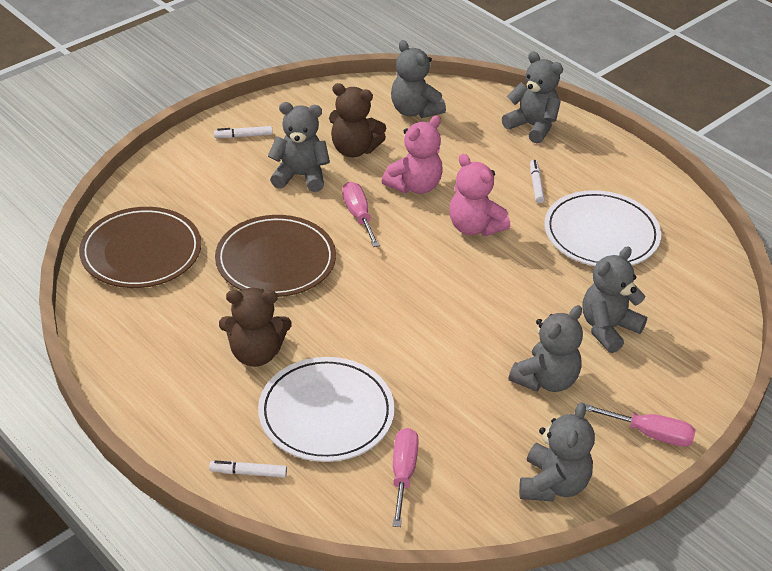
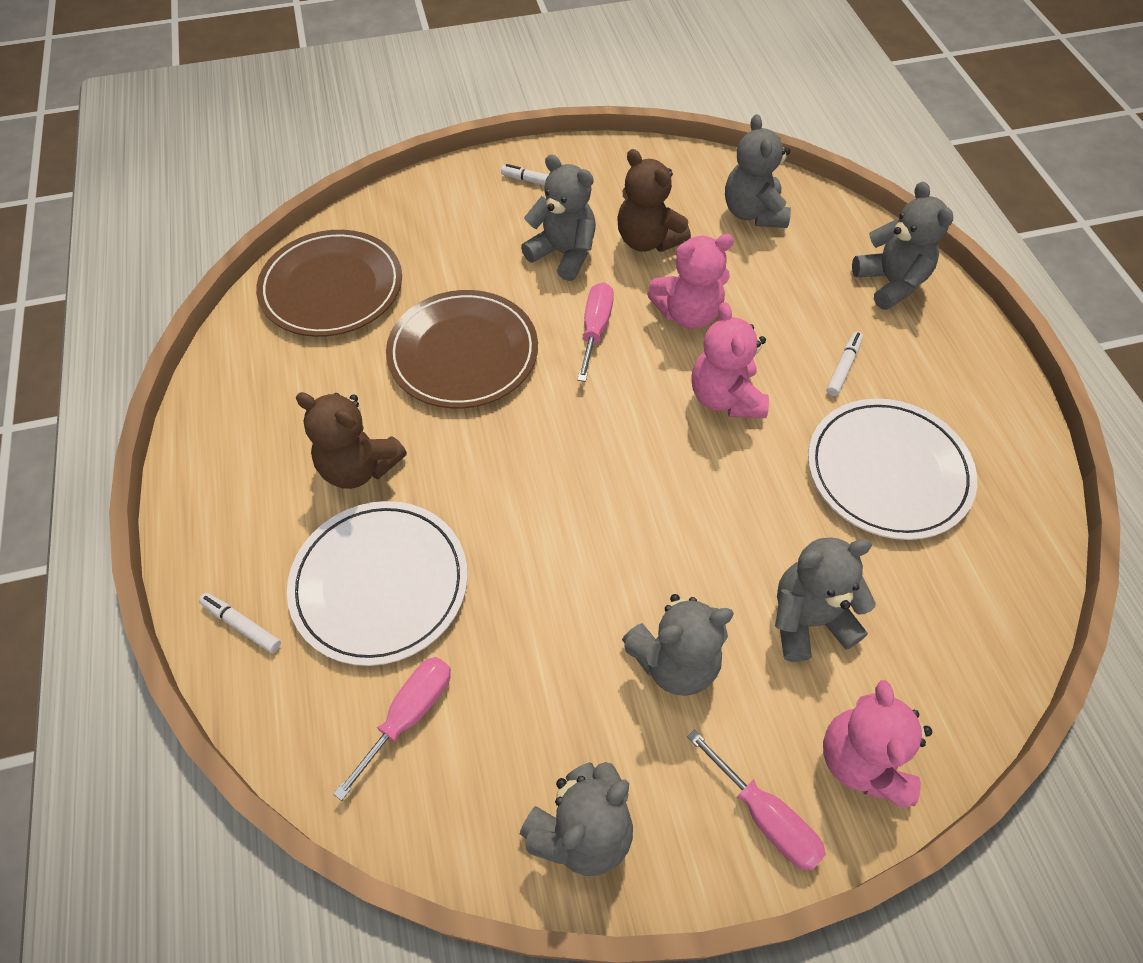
camera: 30 degrees right, 15 degrees up
(683, 385) = (862, 760): none -> pink teddy bear

